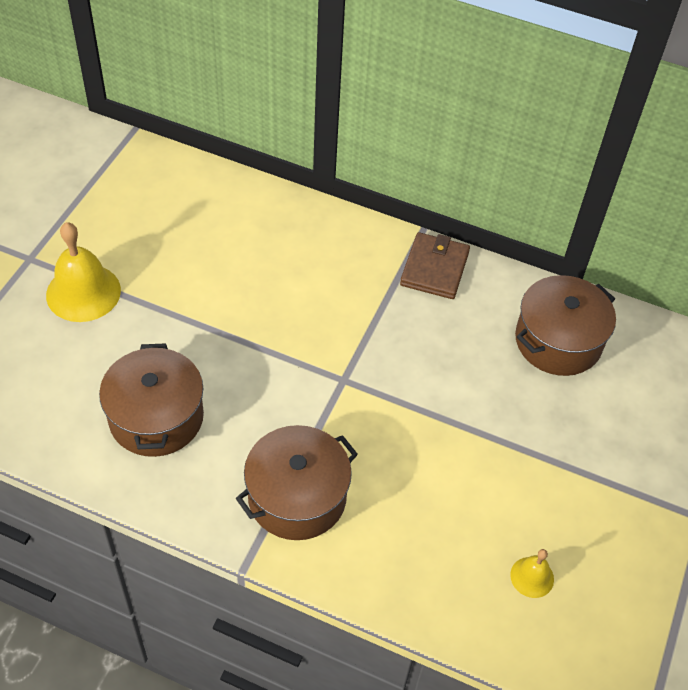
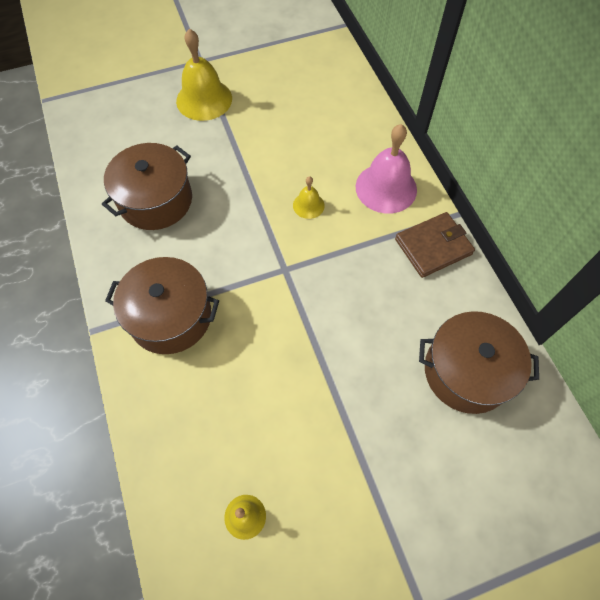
camera: 50 degrees right, 10 degrees up
(300, 313) = (308, 205): none -> yellow bell
(345, 249) = (386, 188): none -> pink bell

